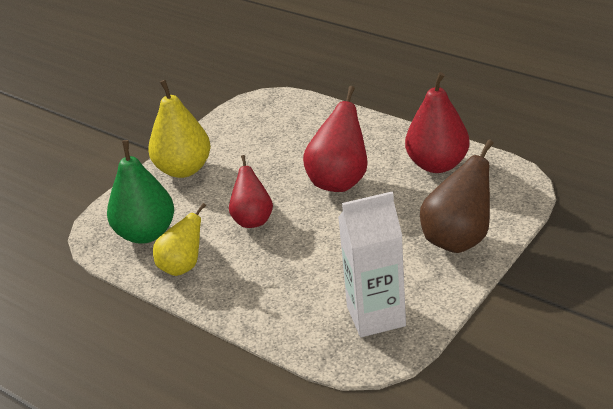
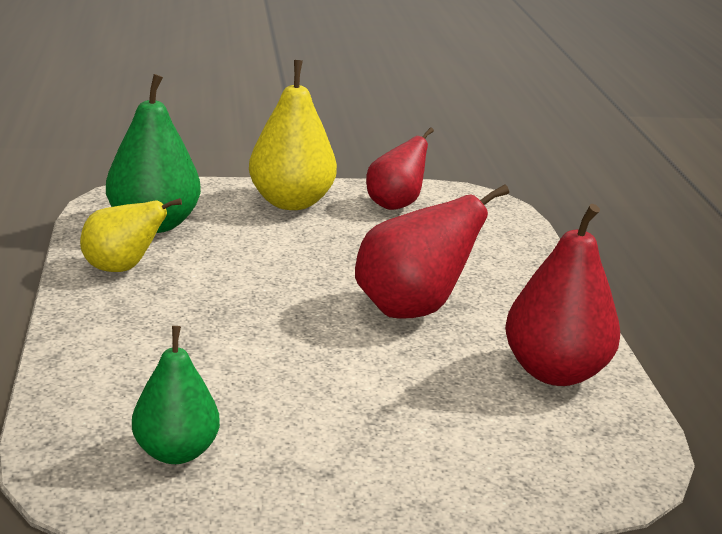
camera: 40 degrees right, 10 degrees down
(253, 220) = (259, 279): red pear -> red pear (395, 204)
(376, 316) = (176, 452): white carton -> green pear
(458, 239) = (424, 459): brown pear -> none

